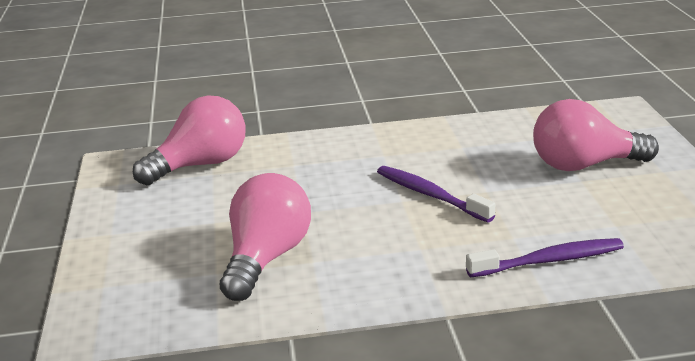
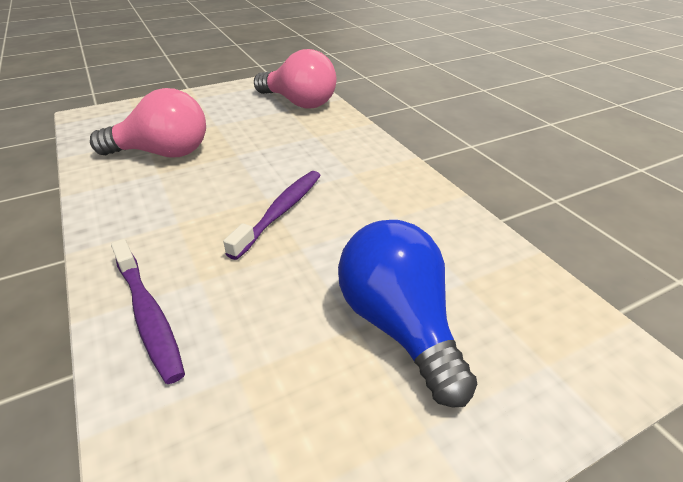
camera: 70 degrees right, 10 degrees up
(584, 165) = (399, 325): pink light bulb -> blue light bulb

